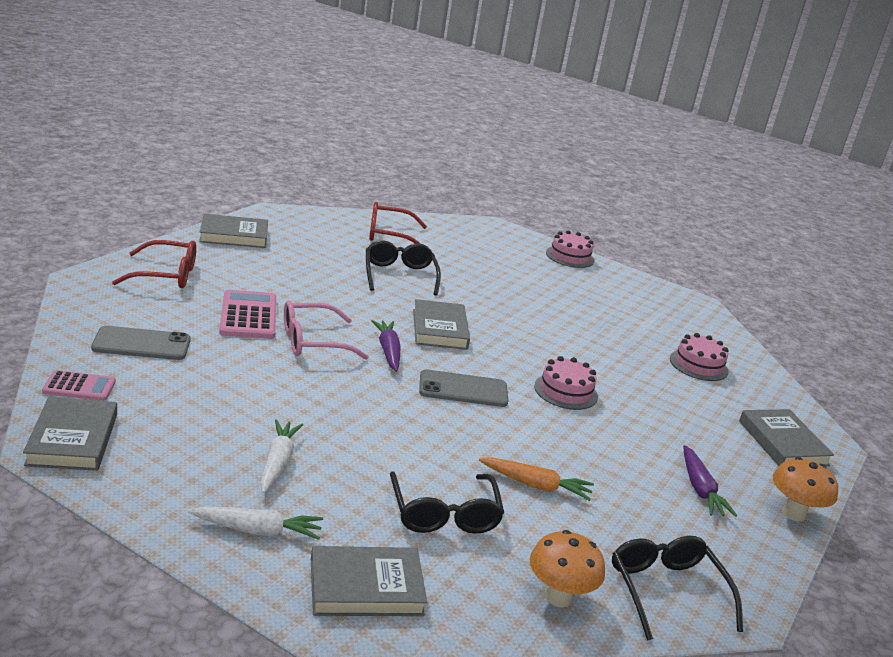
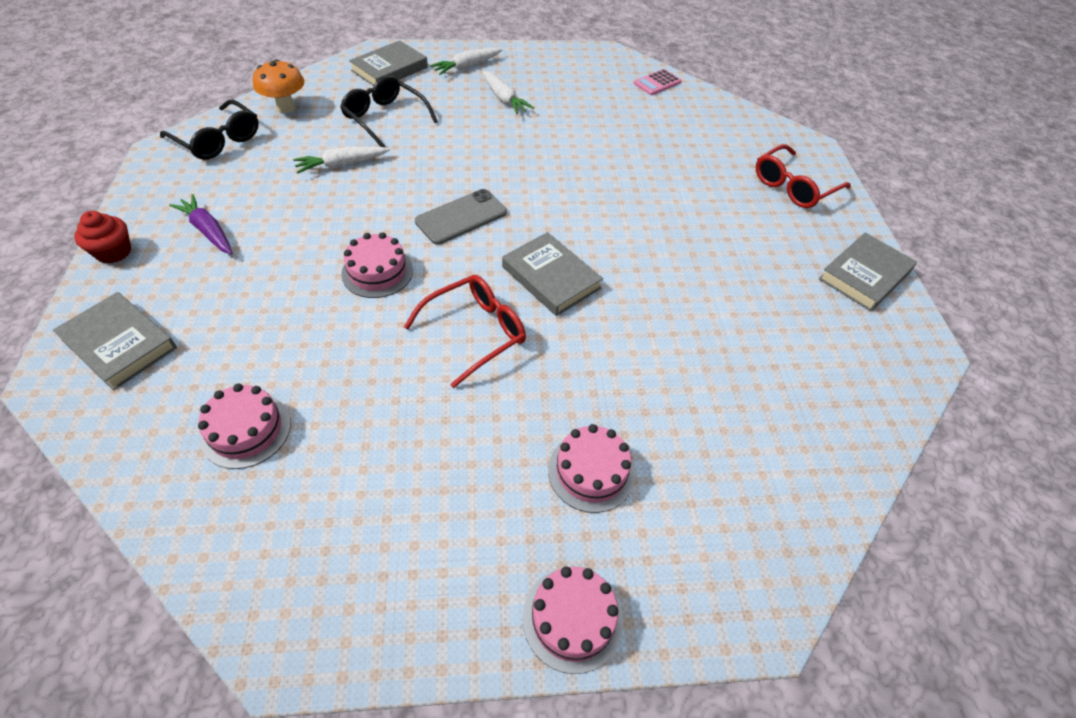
camera: 145 degrees right, 25 degrees up
(72, 439) = (607, 60): grey book -> none
(141, 344) = (687, 123): grey phone -> none
(248, 316) = (684, 186): pink calculator -> none
(313, 341) = (612, 192): pink glasses -> none
(388, 351) = (555, 219): purple carrot -> none
(389, 235) = (796, 420): red glasses -> red glasses (475, 332)
(399, 275) = (678, 337): black glasses -> none
(516, 272) = (591, 471): none -> pink cake
(536, 485) = (342, 165): orange carrot -> white carrot
(793, 513) = (114, 252): orange mushroom -> red cupcake

